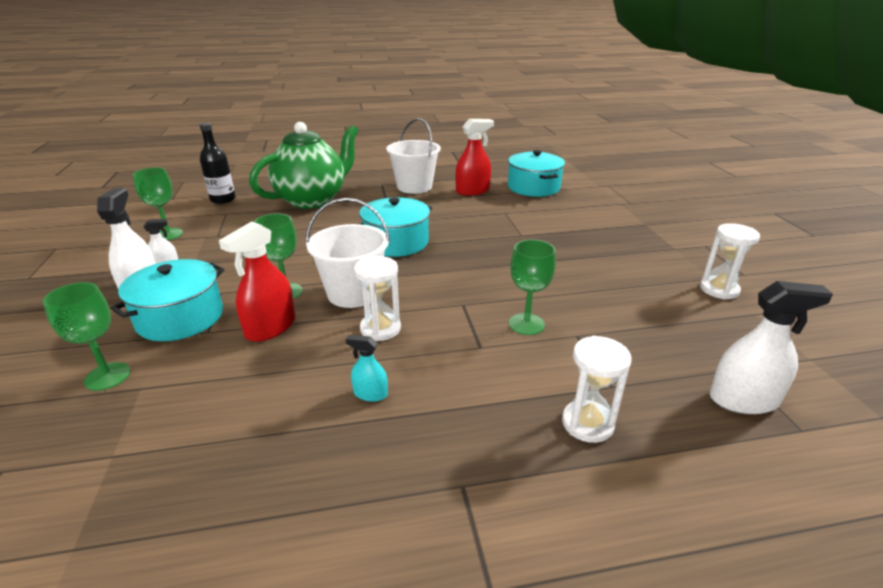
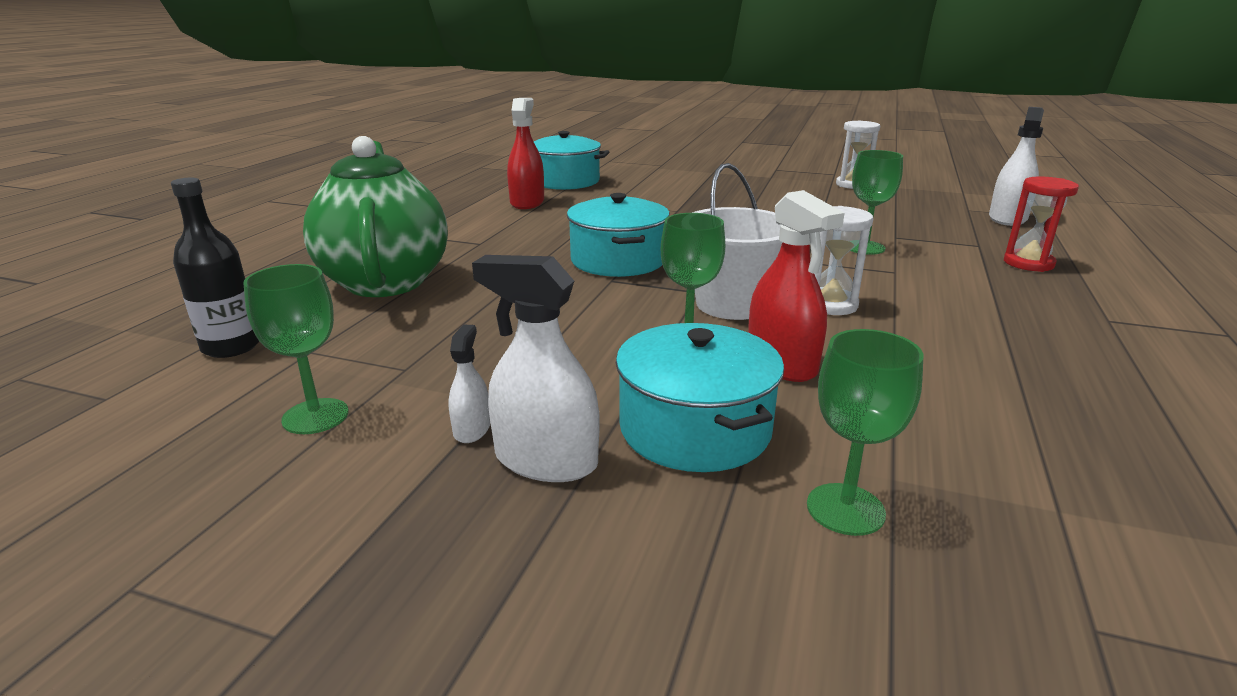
camera: 60 degrees left, 5 degrees down
(370, 393) = (960, 331): turquoise spray bottle -> none
(414, 187) = (459, 222): white bucket -> none
(587, 423) = (1028, 263): white hourglass -> red hourglass

